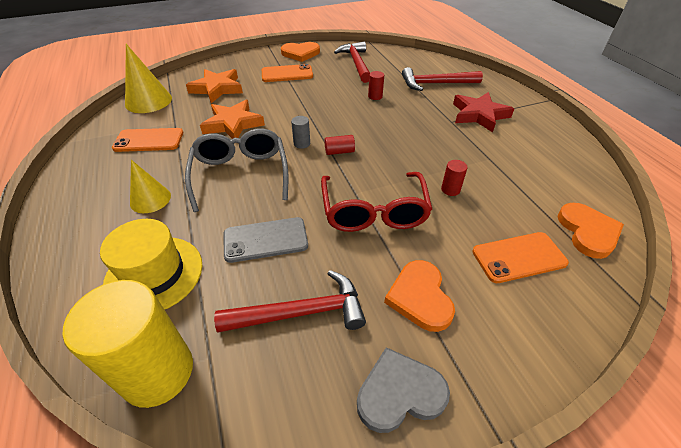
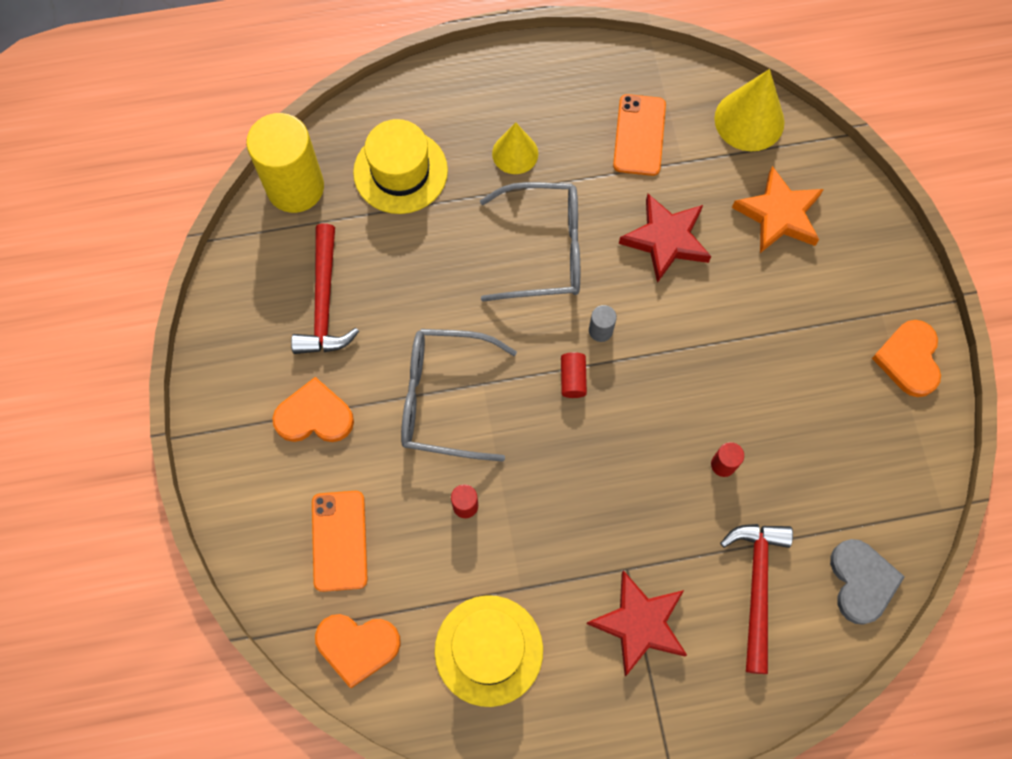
camera: 100 degrees right, 25 degrees up
(233, 124) = (666, 240): orange star -> red star
(265, 240) = (424, 275): grey phone -> none
(287, 74) = (822, 327): orange phone -> none
(356, 63) = (856, 458): red hammer -> none
(374, 211) = (445, 399): red glasses -> grey glasses
(399, 393) = (229, 371): grey heart -> grey heart (861, 581)
(537, 167) = (488, 650): none -> yellow hat

